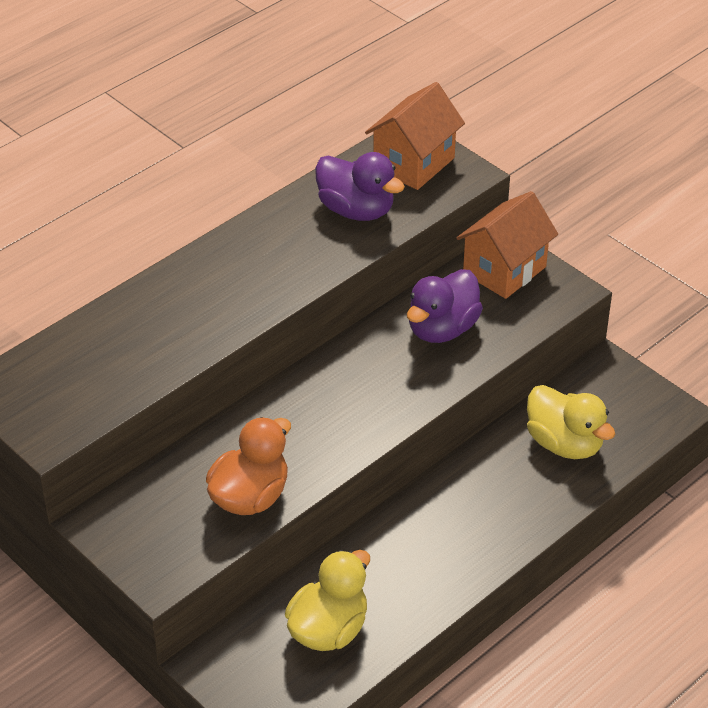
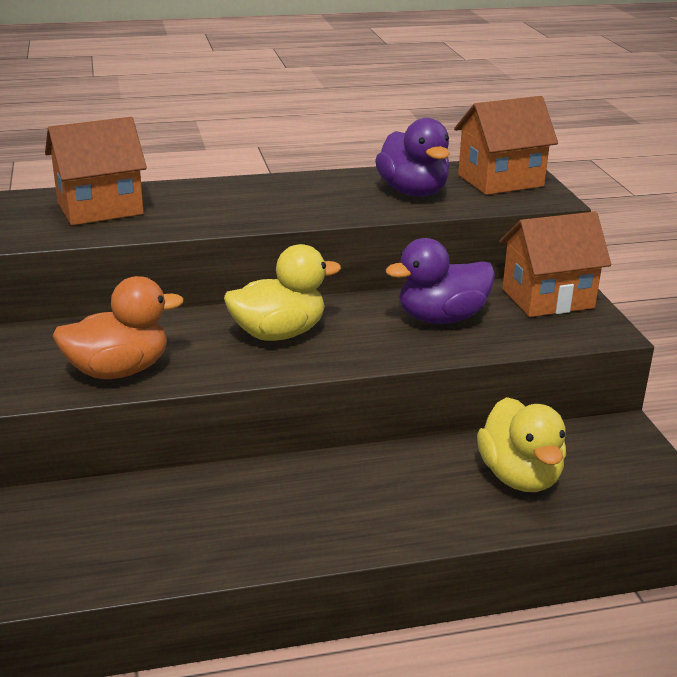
camera: 30 degrees right, 15 degrees down
(116, 345) = (100, 208): none -> orange house
(328, 629) = (110, 535): yellow duck -> yellow duck (278, 334)

